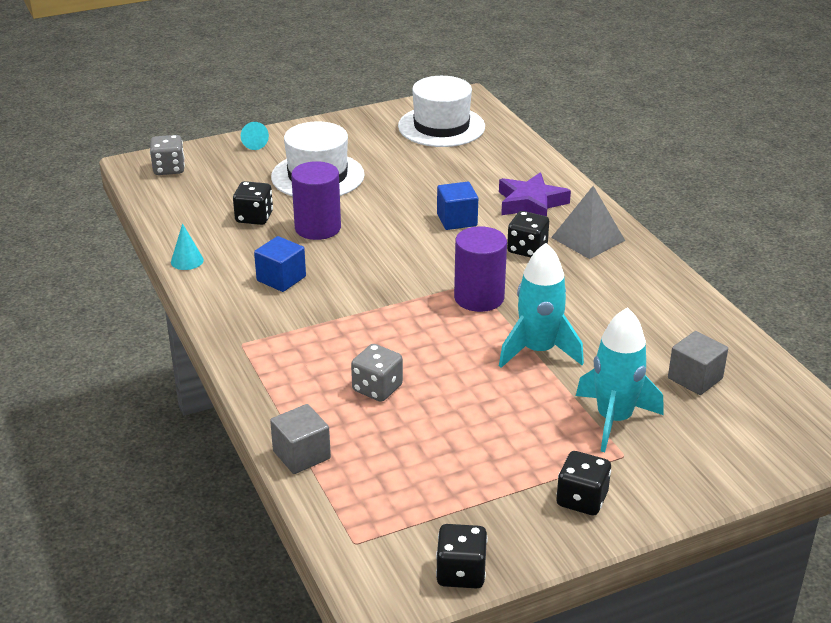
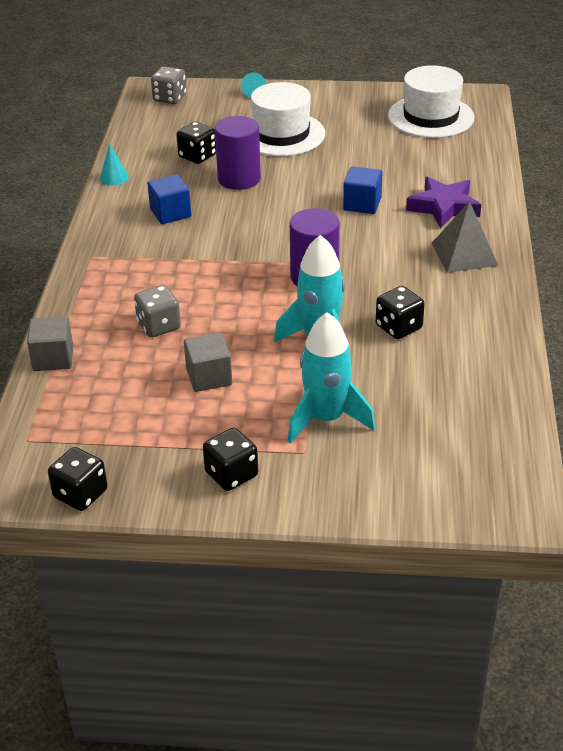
camera: 30 degrees right, 5 degrees up
(527, 249) = (398, 247): black dice -> black dice (398, 327)
(695, 378) = (435, 409): grey cube -> grey cube (209, 377)

